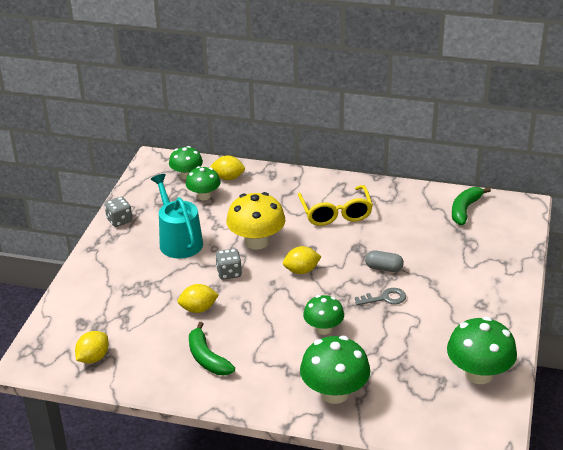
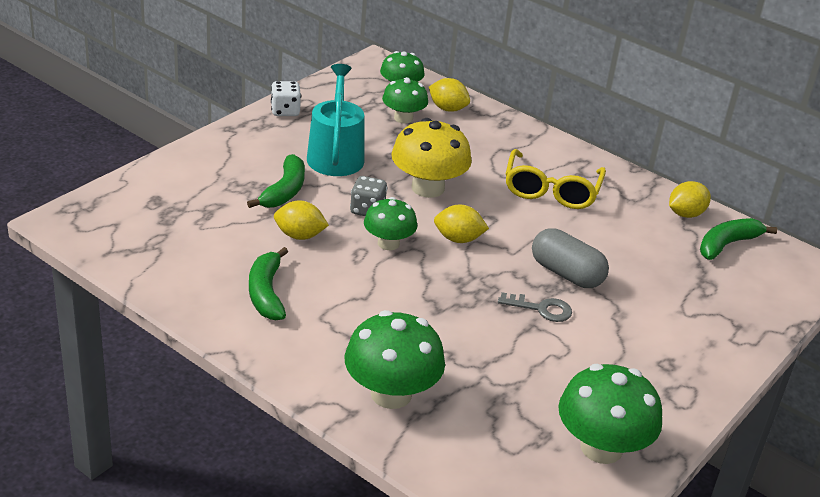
camera: 20 degrees right, 0 degrees up
(93, 358) = (137, 243): yellow lemon -> yellow lemon (685, 214)
(119, 220) = (285, 111): grey dice -> white dice
(164, 281) = (284, 191): none -> green banana
(323, 329) = (435, 314): green mushroom -> green mushroom (388, 243)
(384, 268) = (566, 274): grey capsule -> grey capsule, size x1.54

